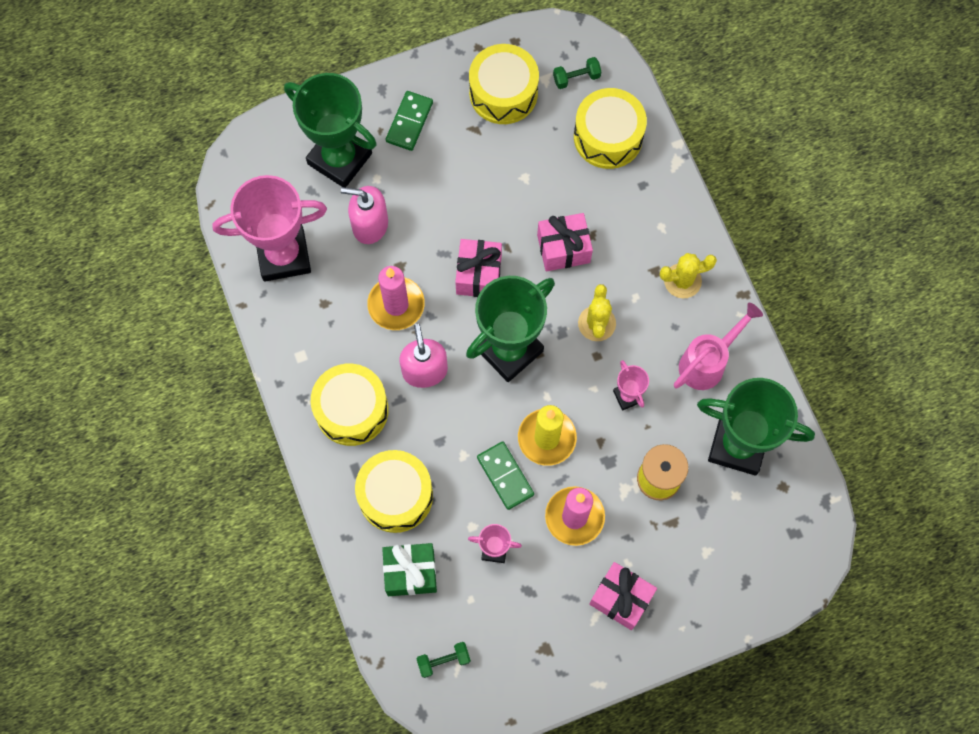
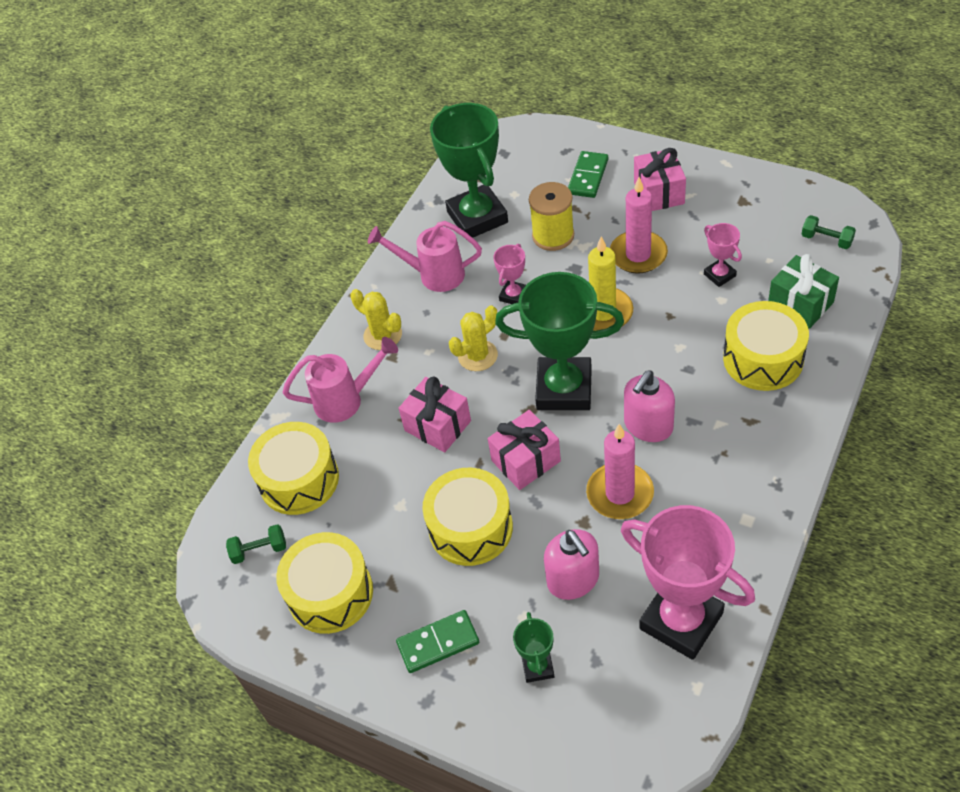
camera: 125 degrees left, 20 degrees down
(339, 159) = (538, 667): green trophy -> green trophy, size x0.46
(351, 410) = (741, 443): yellow drum -> yellow drum (470, 528)
(505, 476) = (662, 312): green domino -> green domino (588, 177)
(576, 78) = (259, 550): green dumbbell -> green dumbbell turned 45 degrees counterclockwise
(646, 213) = (346, 400): none -> pink watering can

